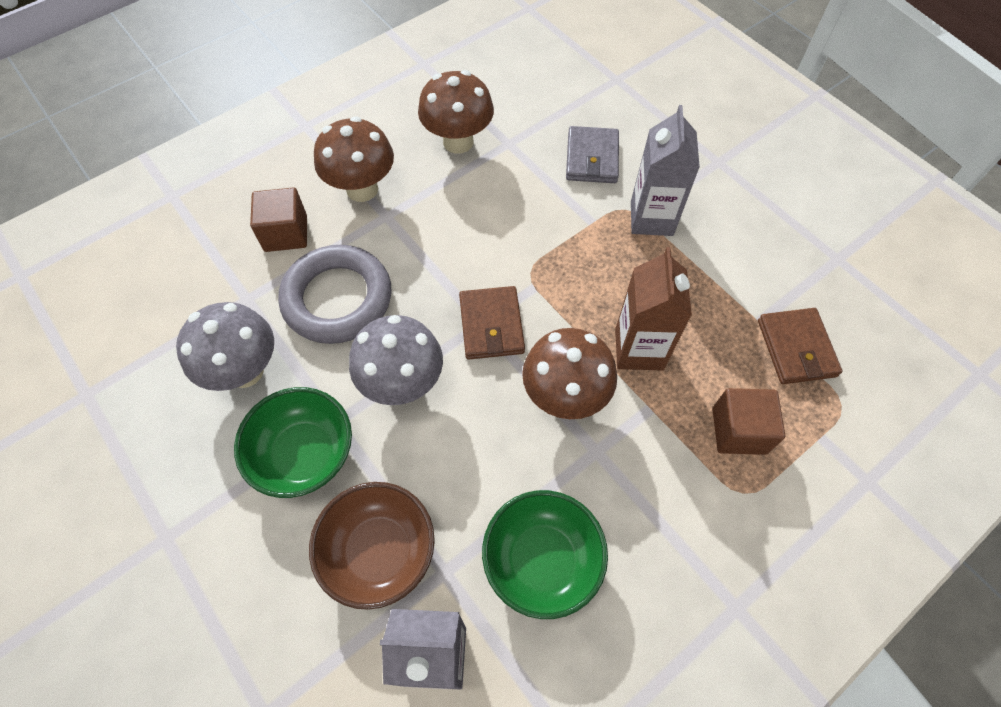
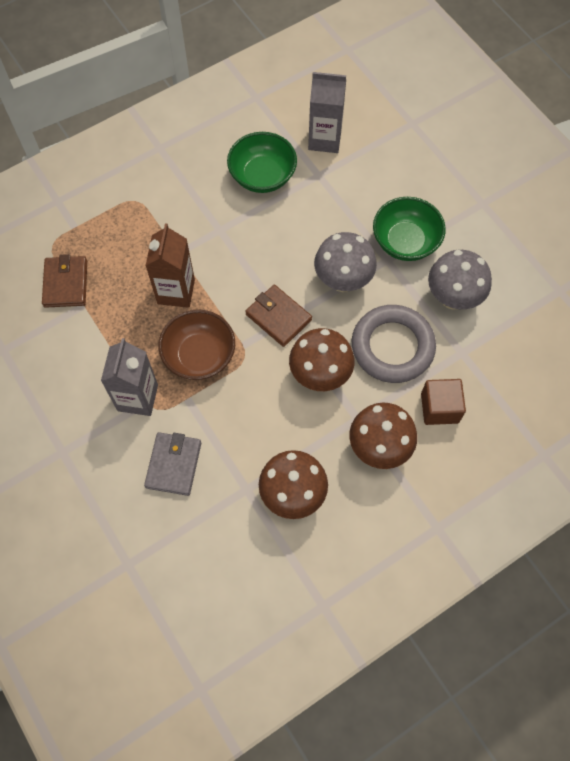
camera: 175 degrees left, 5 degrees up
(379, 552) = (356, 187): brown bowl -> brown bowl (199, 355)
(491, 325) = (278, 317): brown wallet -> brown wallet turned 45 degrees counterclockwise
(565, 396) = (233, 264): brown mushroom -> brown mushroom (320, 375)
(739, 431) = (125, 234): brown cube -> none

